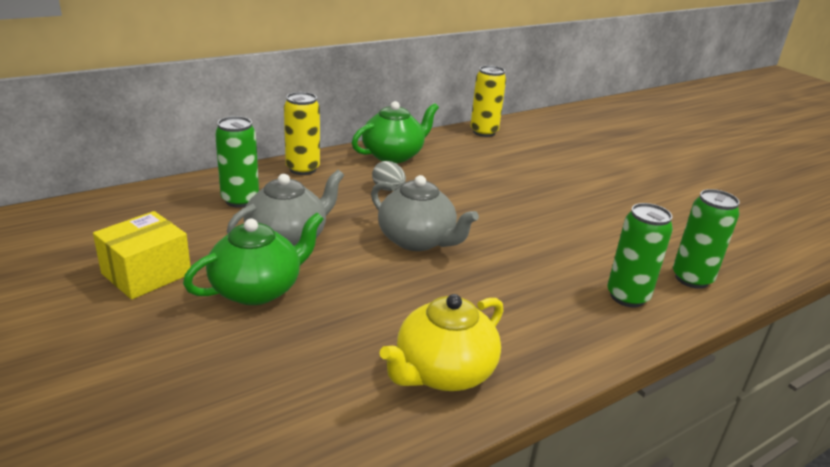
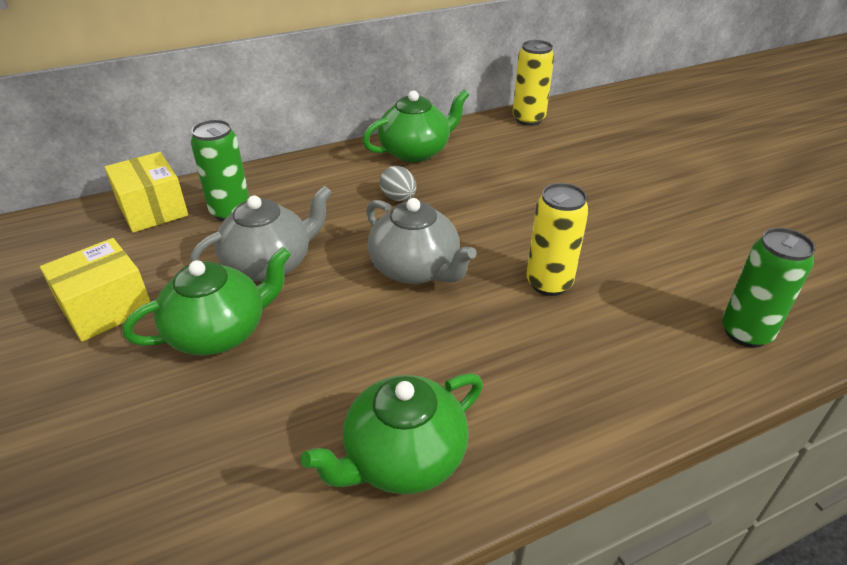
camera: 10 degrees right, 10 degrees up
(166, 199) = (153, 209): none -> yellow box
(303, 169) = (309, 170): yellow can -> yellow can (549, 283)
(443, 372) = (402, 458): yellow teapot -> green teapot
(627, 297) = (656, 357): green can -> none

